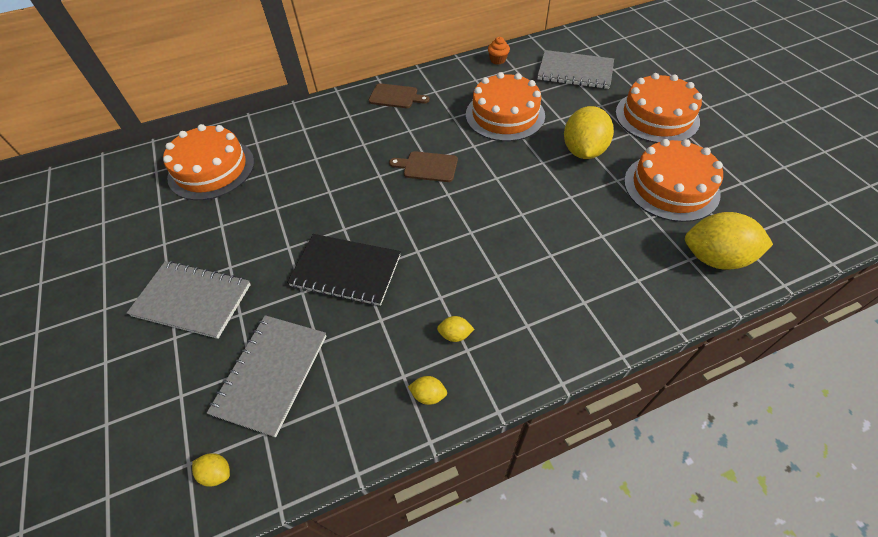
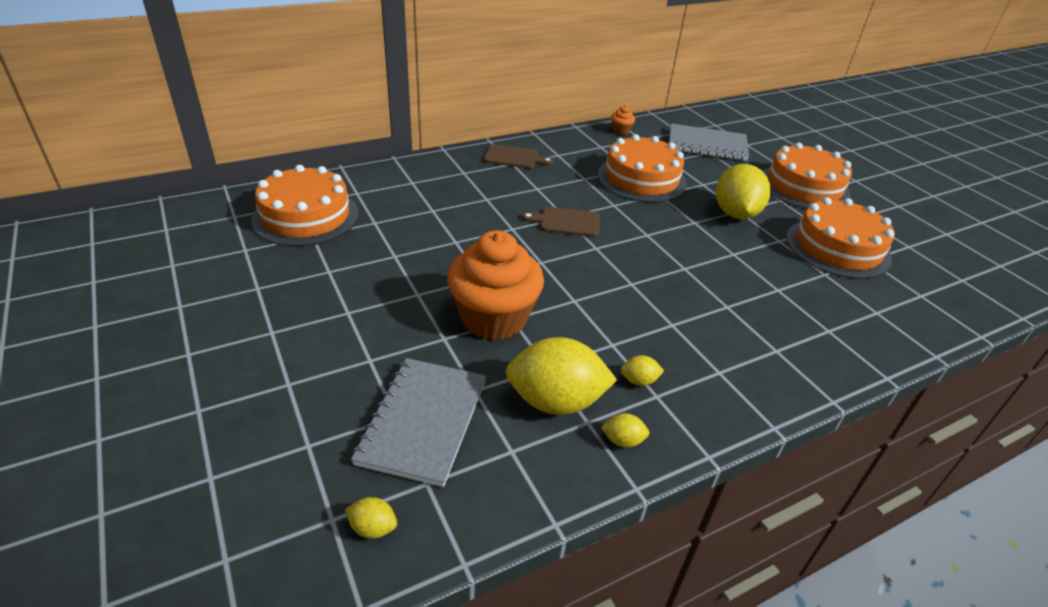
camera: 10 degrees left, 15 degrees down
(192, 300) = (305, 346): grey notebook -> none
(346, 271) = (494, 318): black notebook -> orange cupcake
(714, 258) = (903, 311): yellow lemon -> yellow lemon (556, 401)

